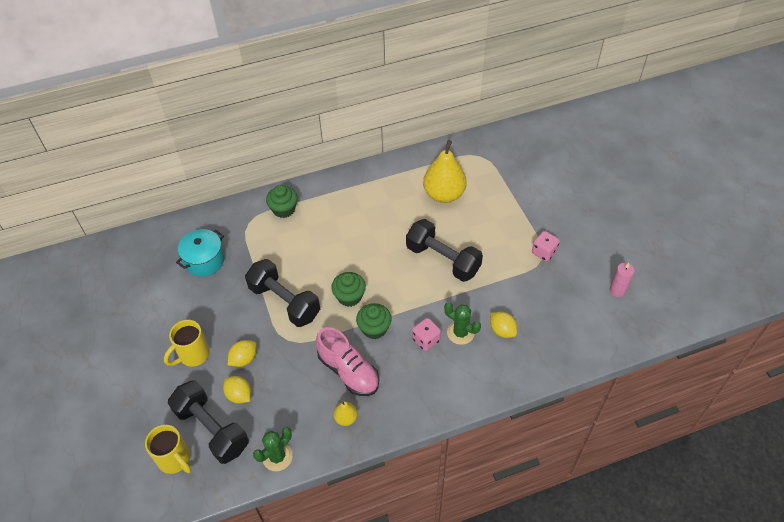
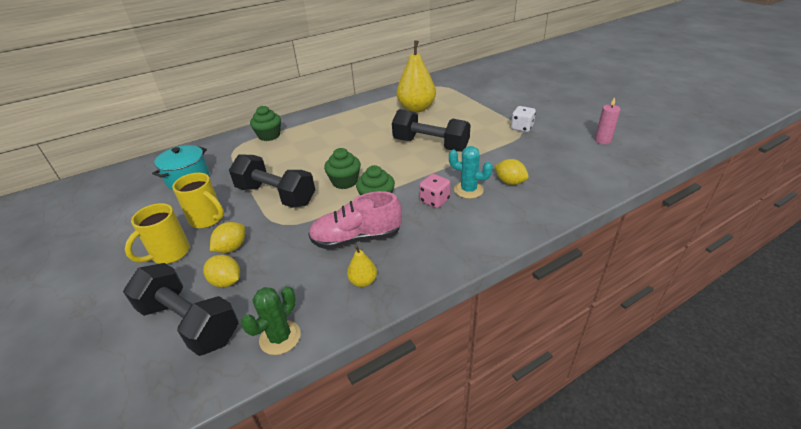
camera: 10 degrees left, 15 degrees down
(175, 460) = (134, 367): yellow mug -> yellow mug (208, 219)
(348, 371) = (356, 238): pink shoe -> pink shoe turned 135 degrees clockwise
(460, 333) = (468, 190): green cactus -> turquoise cactus
(544, 252) = (521, 128): pink dice -> white dice

